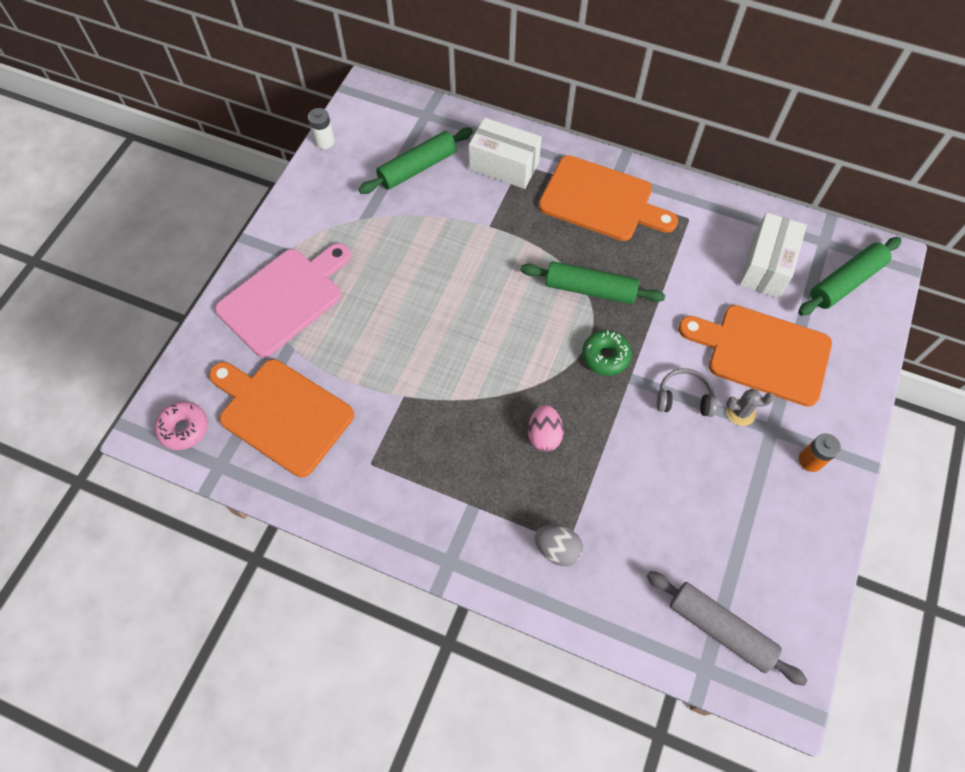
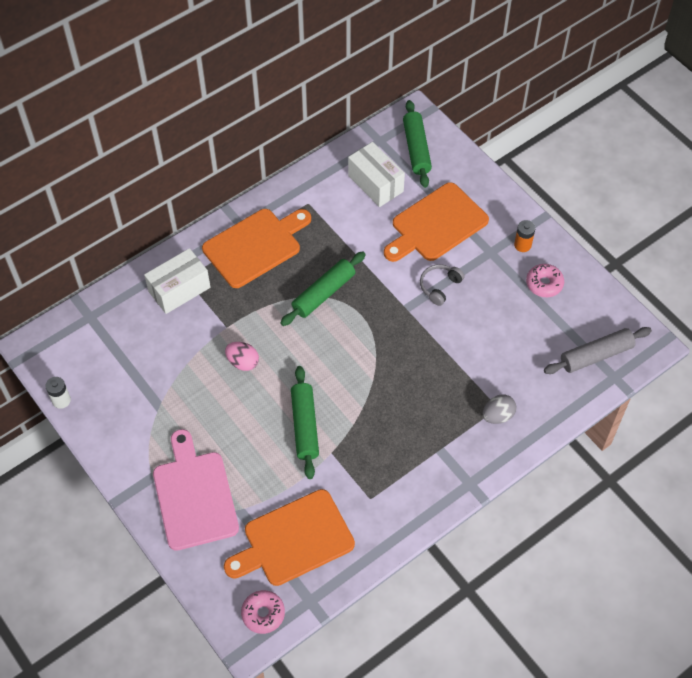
camera: 60 degrees left, 5 degrees down
(417, 168) = (138, 347): green rolling pin -> green rolling pin (305, 426)
(544, 435) = (415, 381): pink egg -> pink egg (243, 362)
(605, 356) = (381, 313): green donut -> none
(740, 412) = (469, 261): grey cactus -> none
(775, 513) = (544, 284): none -> pink donut

